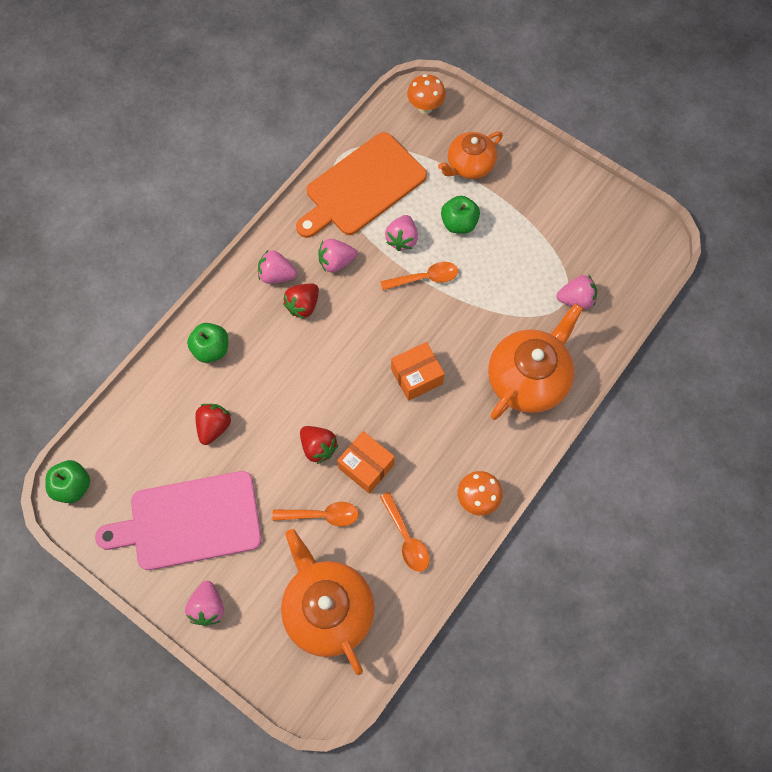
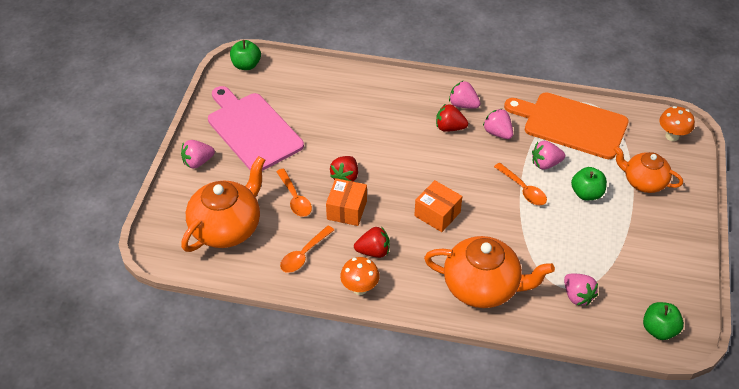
camera: 65 degrees right, 20 degrees down
(211, 349) = (383, 93): green apple -> green apple (659, 330)
(214, 427) = (327, 116): red strawberry -> red strawberry (373, 251)
(277, 275) = (463, 105): pink strawberry -> pink strawberry turned 45 degrees counterclockwise

